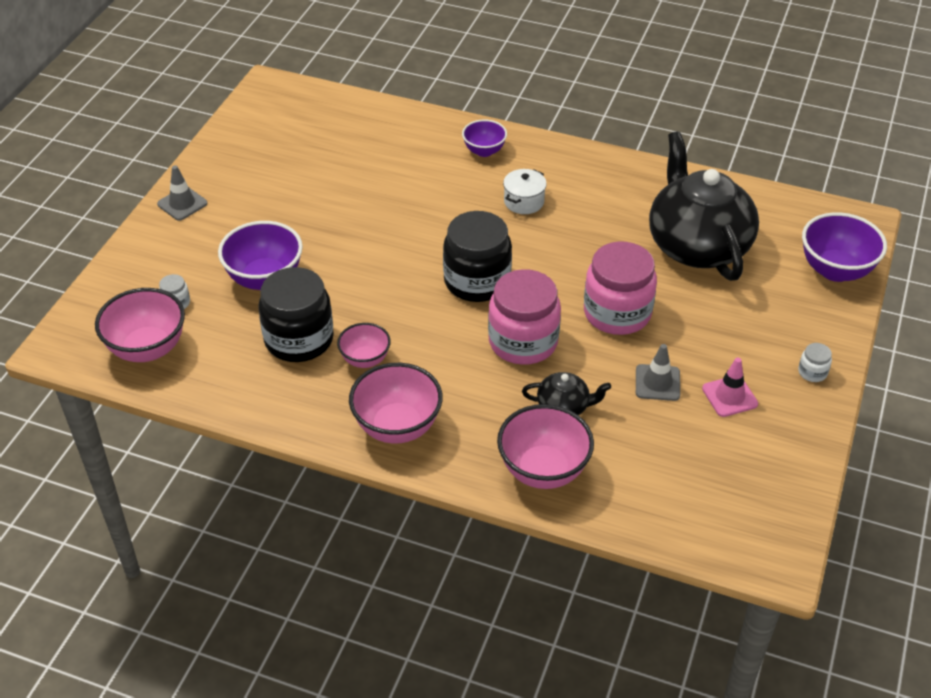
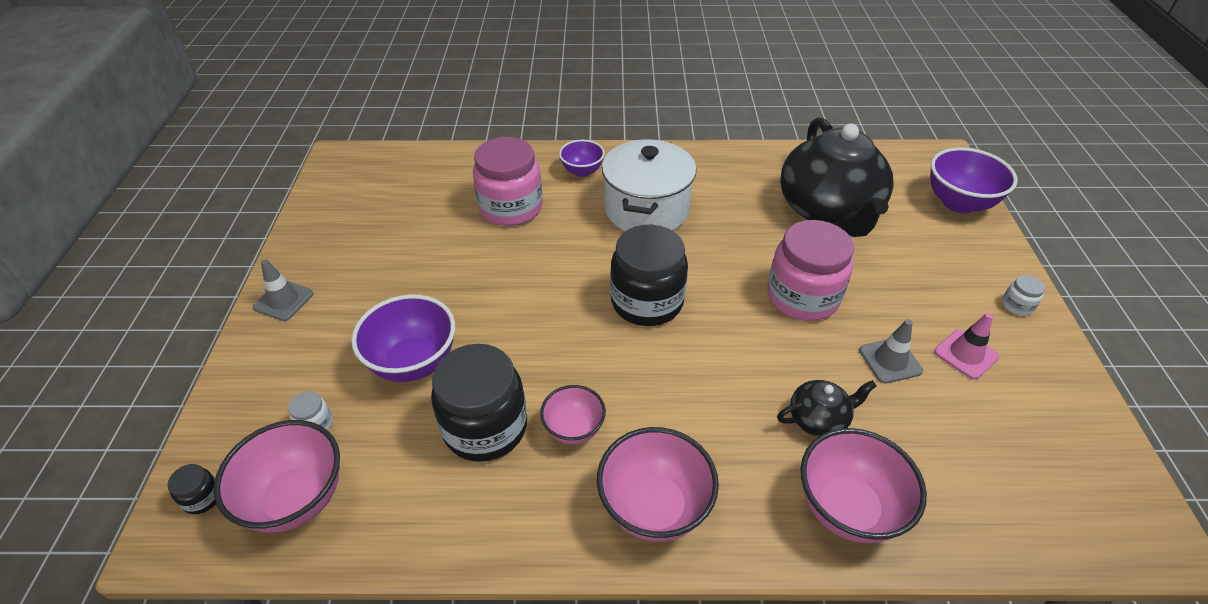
camera: 20 degrees left, 0 degrees up
(85, 330) = (202, 498): none -> black jar
(523, 342) = (731, 355): pink jar -> pink jar (511, 208)
(524, 202) = (646, 209): white pot -> white pot, size x2.06
(697, 245) = (828, 211): black teapot -> black teapot turned 150 degrees counterclockwise

